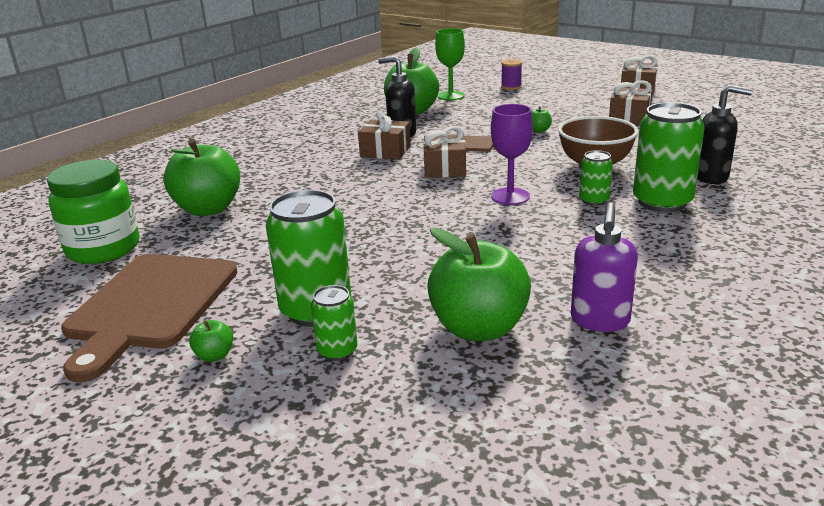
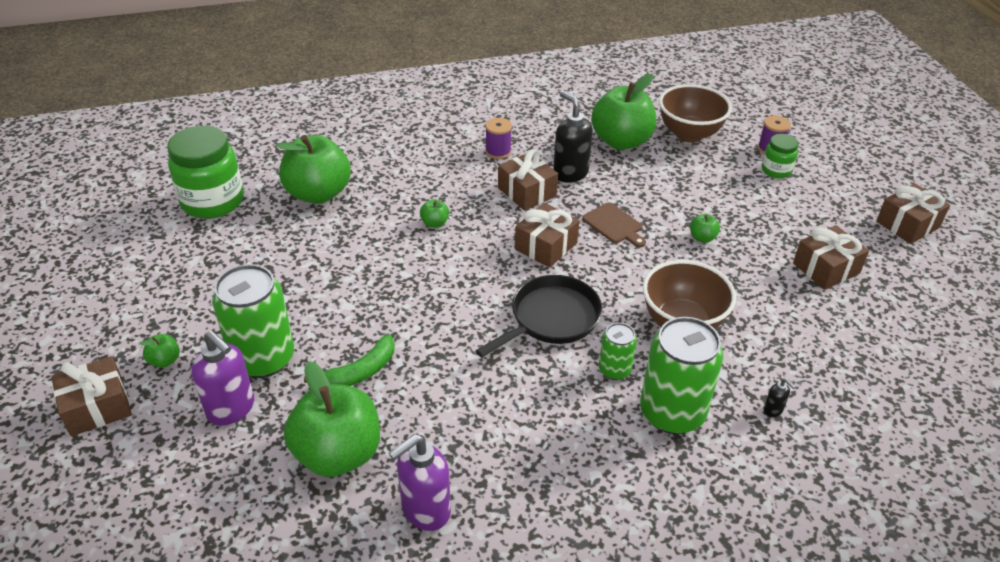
camera: 35 degrees right, 15 degrees up
(150, 305) = (180, 283): brown cutting board -> none
(186, 419) = (97, 407): none -> brown gift
(329, 142) = (498, 151): none -> purple spool
(337, 351) = (231, 409): green can -> purple soap dispenser
(340, 188) = (434, 223): none -> green apple
(416, 280) = (359, 372): none -> green banana
(451, 96) = (689, 134): green goblet -> brown bowl
(510, 196) = (551, 318): purple goblet -> black pan
(530, 93) = (776, 170): none -> green jar
(711, 177) = (773, 410): black soap dispenser -> black soap dispenser, size x0.44

